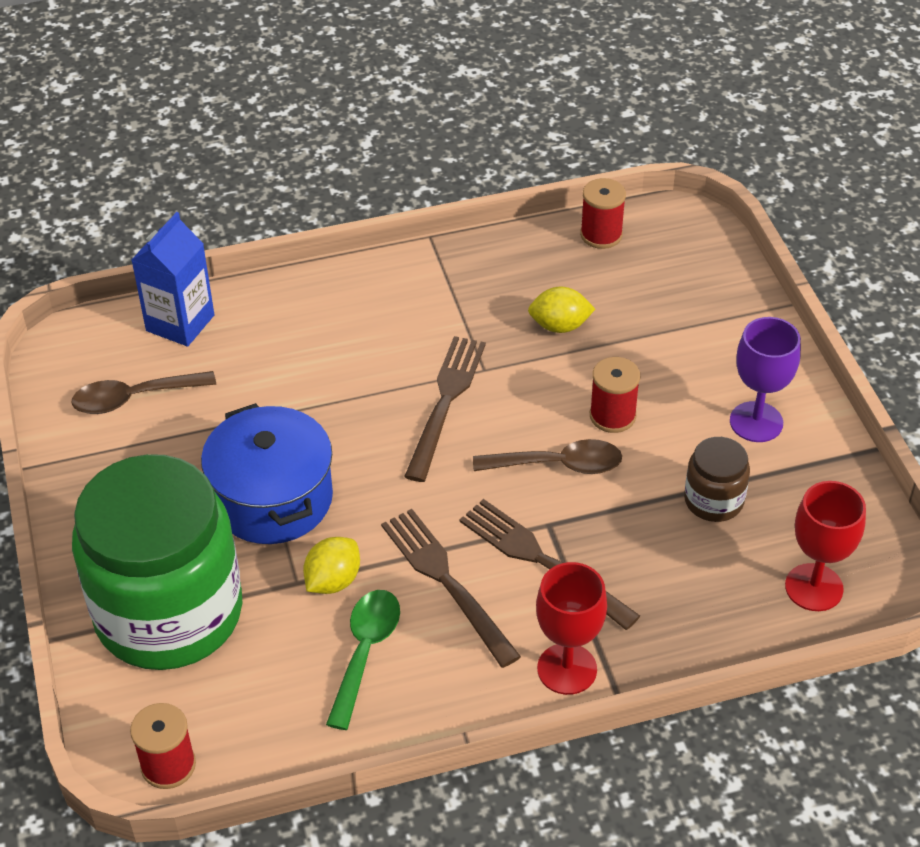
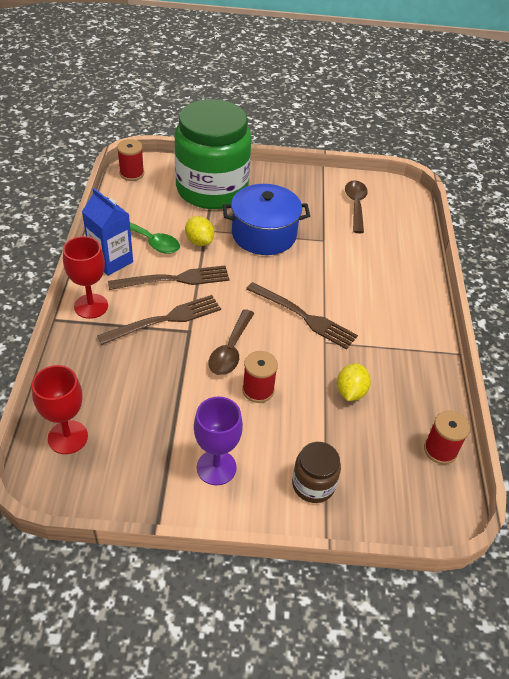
camera: 105 degrees right, 0 degrees up
(180, 323) = (408, 231): blue carton -> blue carton (111, 261)
(713, 500) = (163, 414): brown jar -> brown jar (313, 484)

